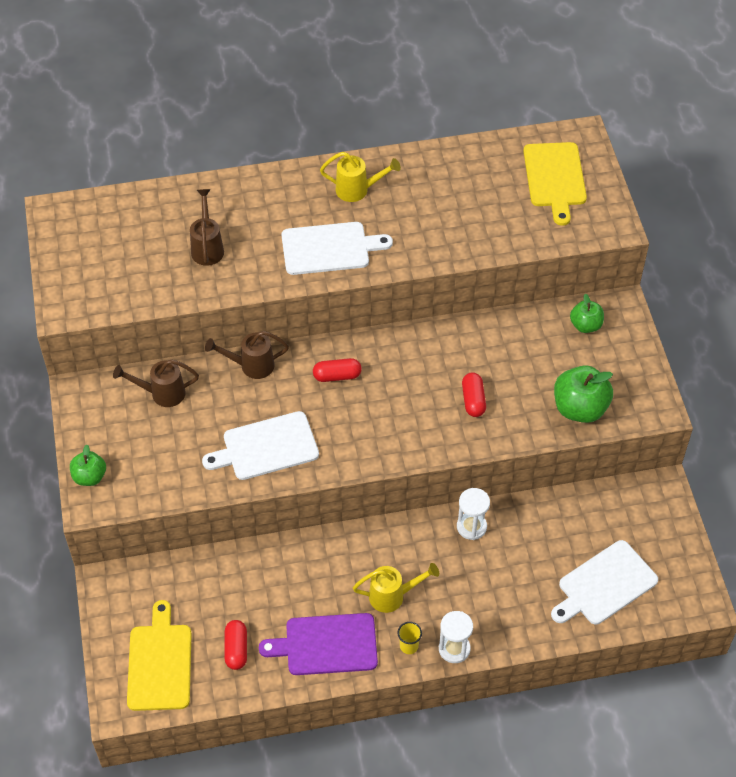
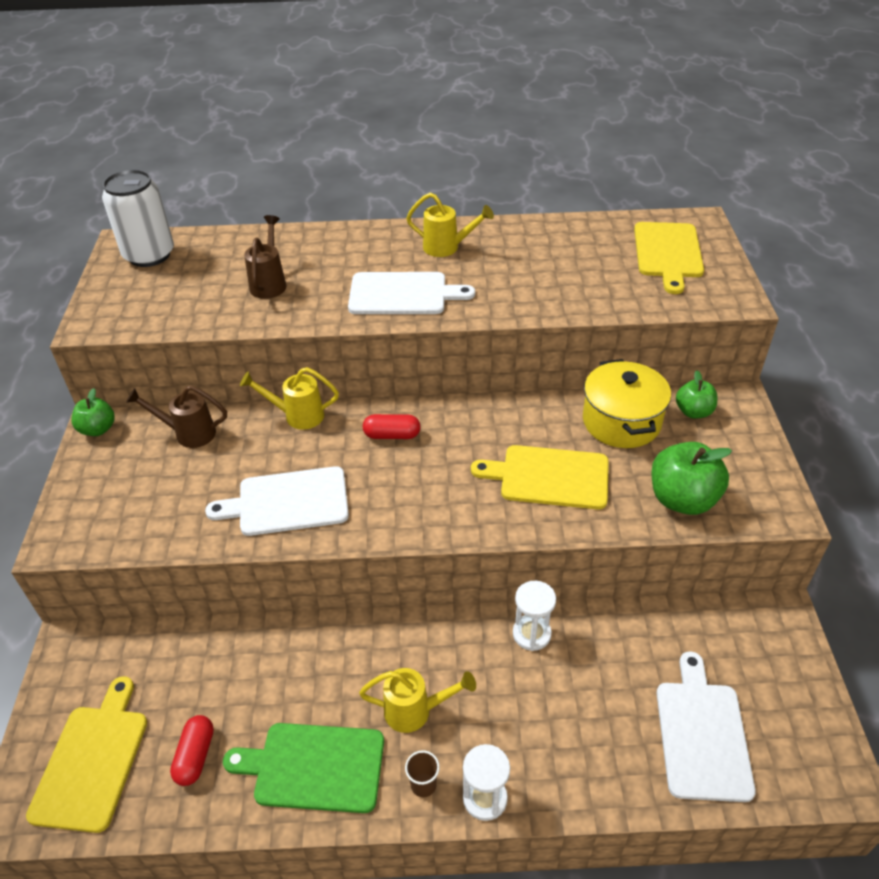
camera: 10 degrees right, 10 degrees down
(84, 225) = (149, 255): none -> white can
(90, 477) = (70, 512): green apple -> green apple (98, 429)
(251, 366) = (297, 416): brown watering can -> yellow watering can
(326, 644) = (314, 767): purple cutting board -> green cutting board
(409, 646) = (423, 785): yellow cup -> brown cup
(473, 400) = (549, 477): red capsule -> yellow cutting board
(526, 341) = (621, 421): none -> yellow pot
(604, 585) = (702, 734): white cutting board -> white cutting board turned 120 degrees clockwise

